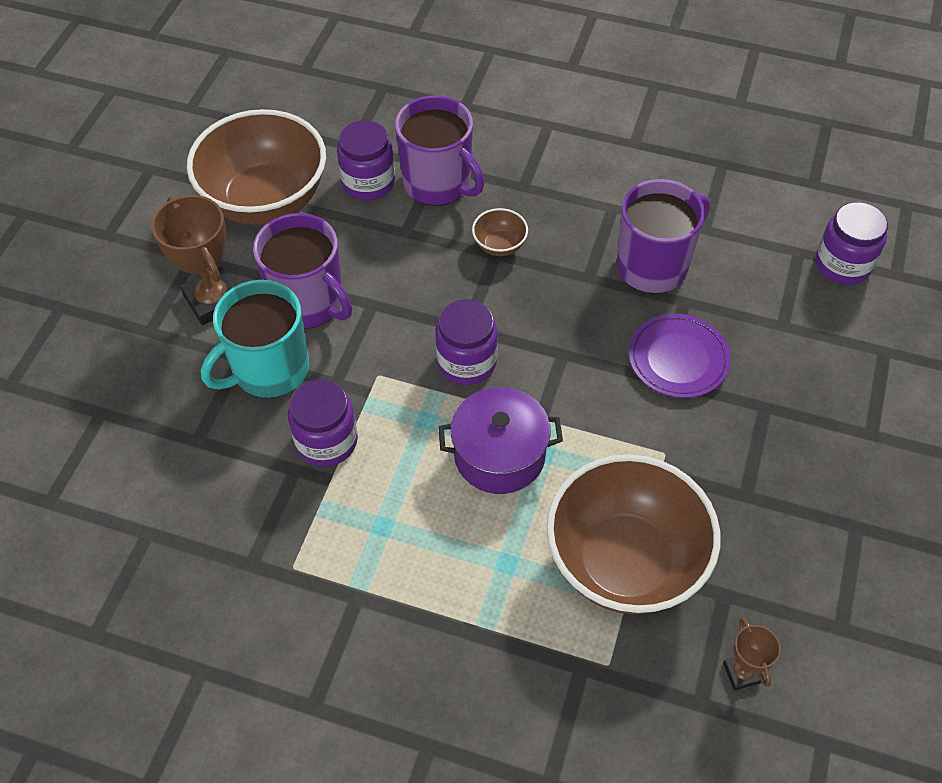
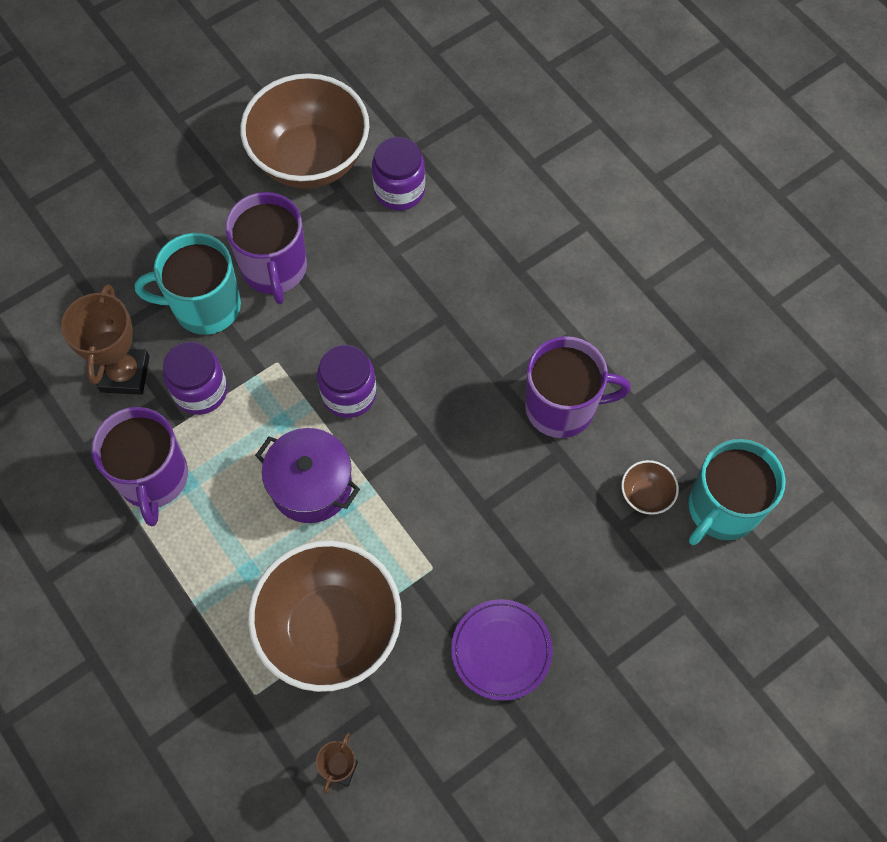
camera: 35 degrees right, 10 degrees up
(213, 300) = (209, 223): brown trophy -> brown trophy (125, 374)
(438, 183) = (453, 225): purple mug -> purple mug (153, 478)
(499, 245) = (455, 311): brown bowl -> brown bowl (646, 495)
(678, 359) = (511, 499): purple plate -> purple plate (501, 650)
(842, 264) = (722, 508): purple jar -> turquoise mug

